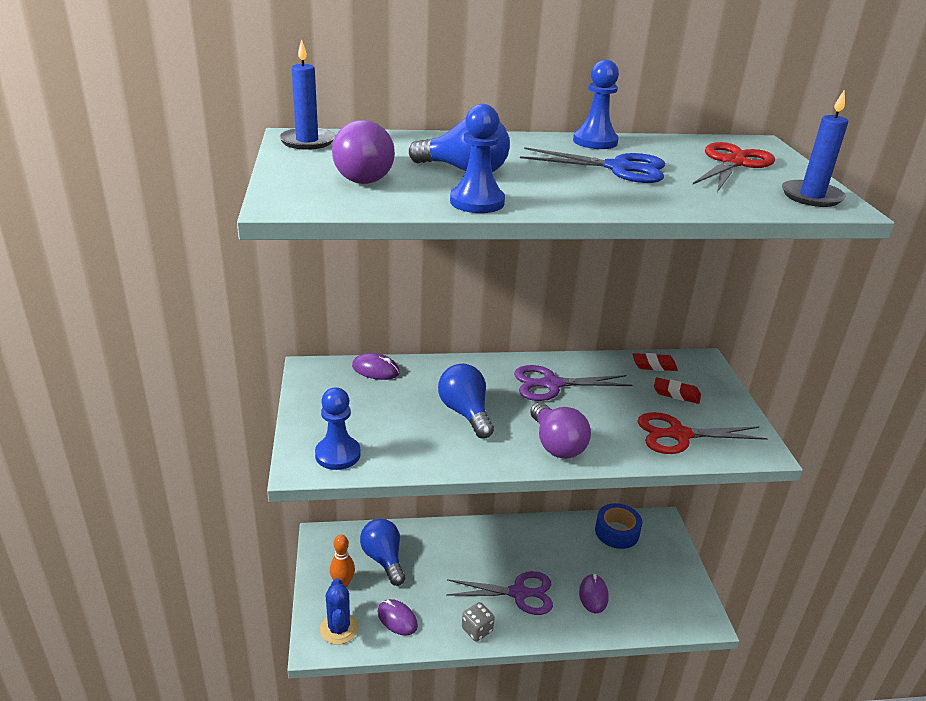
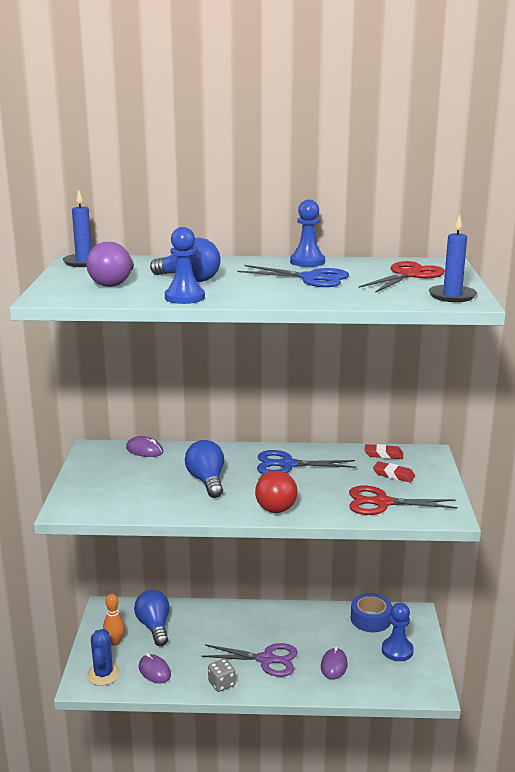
camera: 10 degrees right, 10 degrees down
(337, 454) = (94, 503): blue pawn -> blue pawn (397, 650)
(550, 384) = (286, 465): purple scissors -> blue scissors
(556, 444) = (273, 505): purple light bulb -> red light bulb

